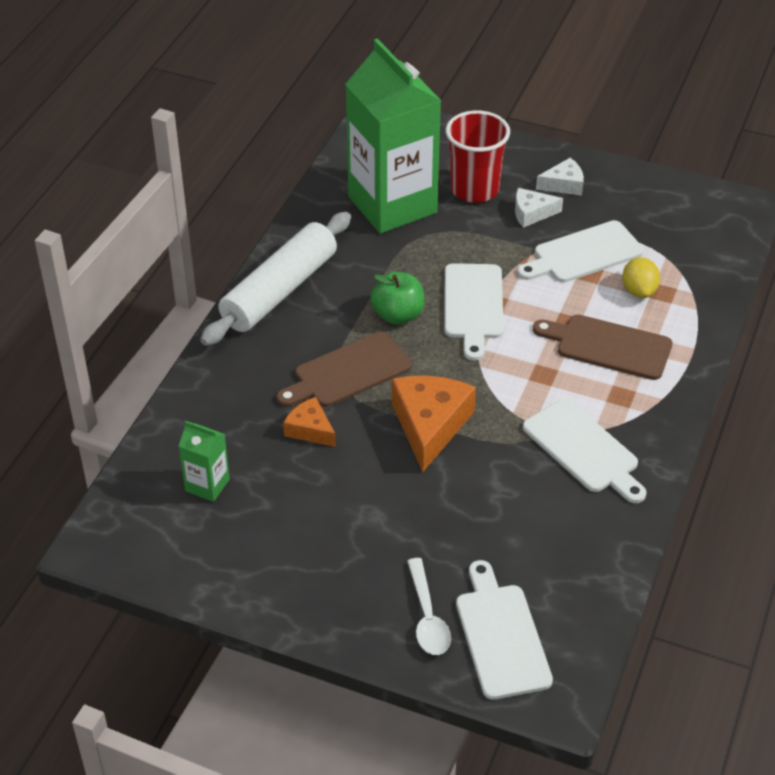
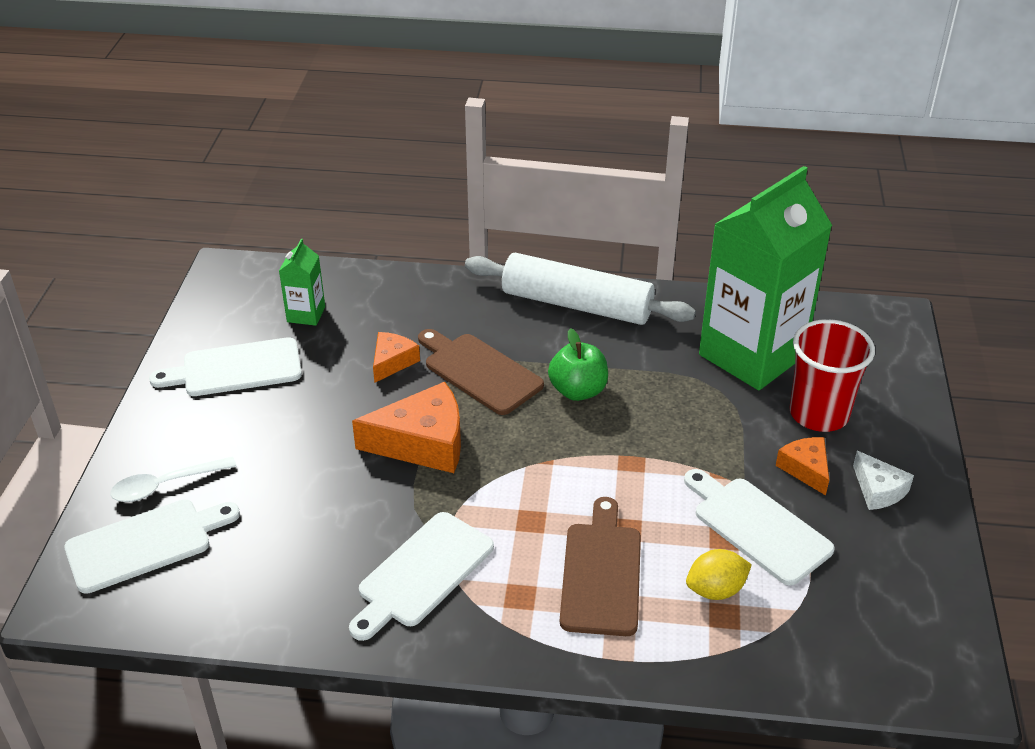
camera: 75 degrees right, 5 degrees down
(473, 306) = (618, 445): white cutting board -> white cutting board (235, 369)
(532, 213) = (805, 469): white cheese -> orange cheese

